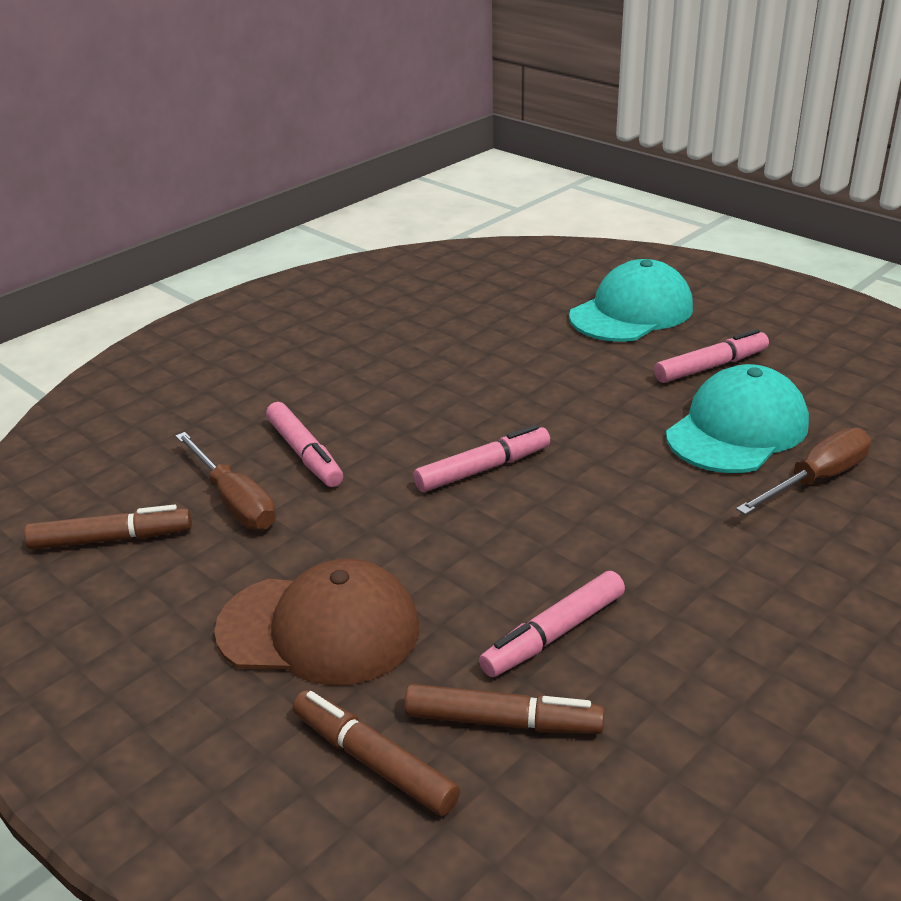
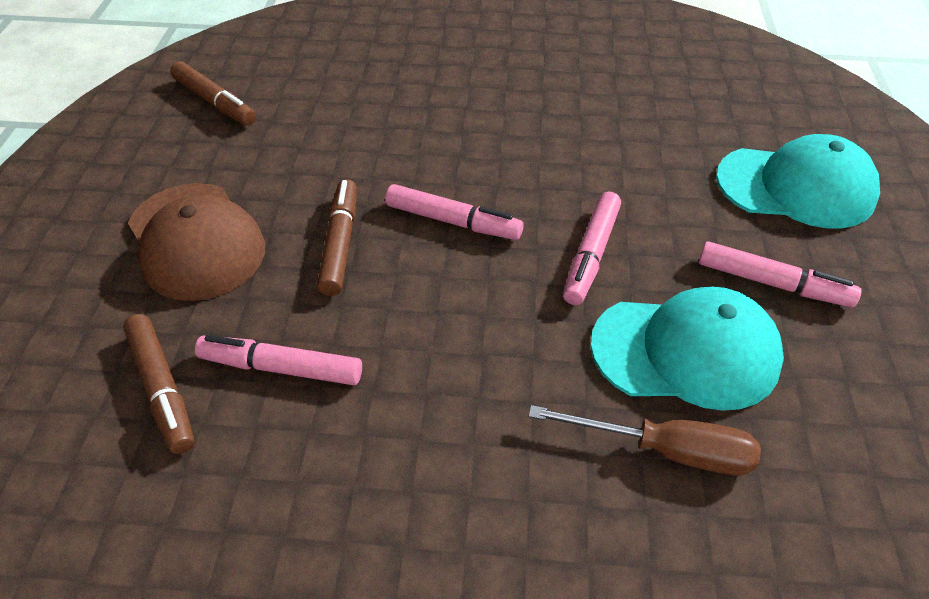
camera: 50 degrees right, 15 degrees up
(234, 501) = (297, 127): brown screwdriver -> none
(305, 453) = (381, 125): pink marker -> pink marker (591, 255)
(374, 762) = (81, 341): brown marker -> brown marker (340, 244)

